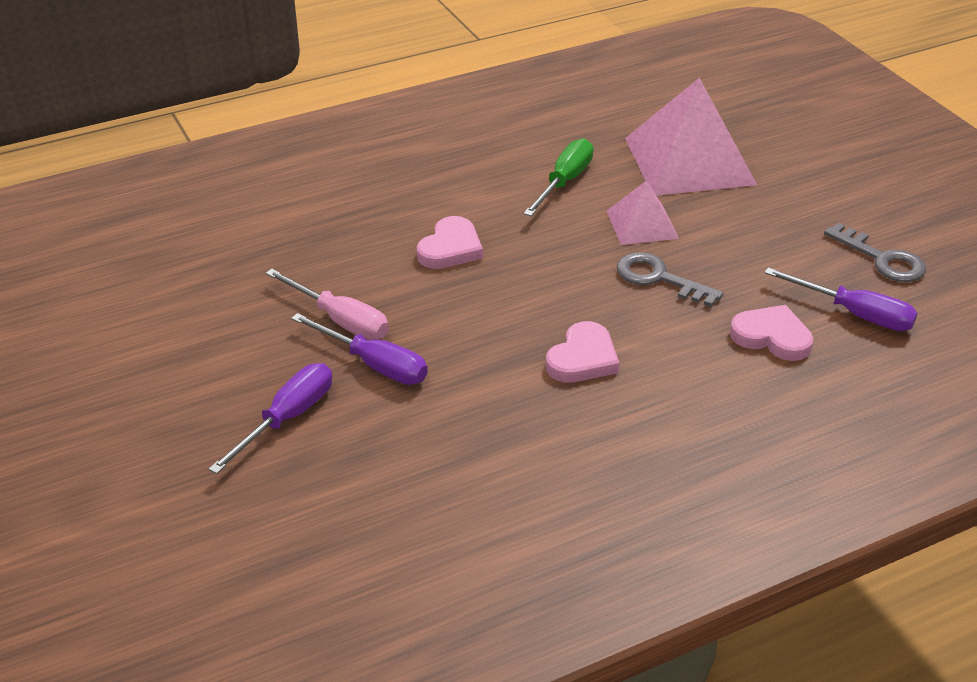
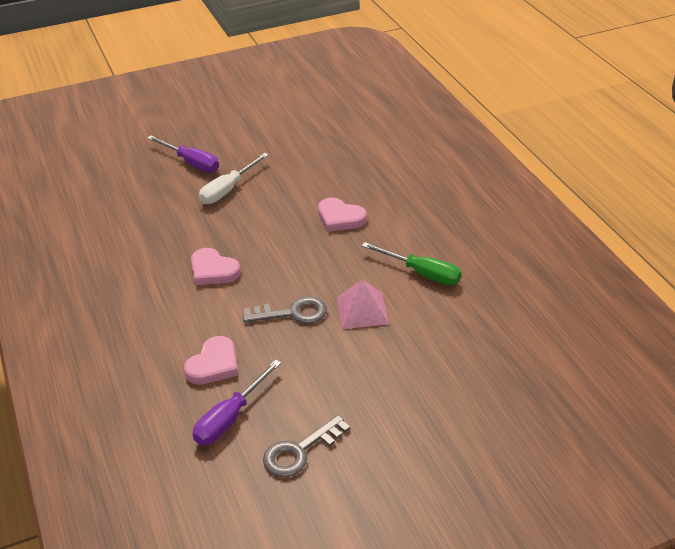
camera: 95 degrees right, 0 degrees up
(340, 320) = (271, 177): pink screwdriver -> none
(374, 364) = (228, 190): purple screwdriver -> white screwdriver
(659, 278) = (292, 313): grey key -> grey key turned 45 degrees clockwise
(689, 161) = (455, 347): pink pyramid -> none

